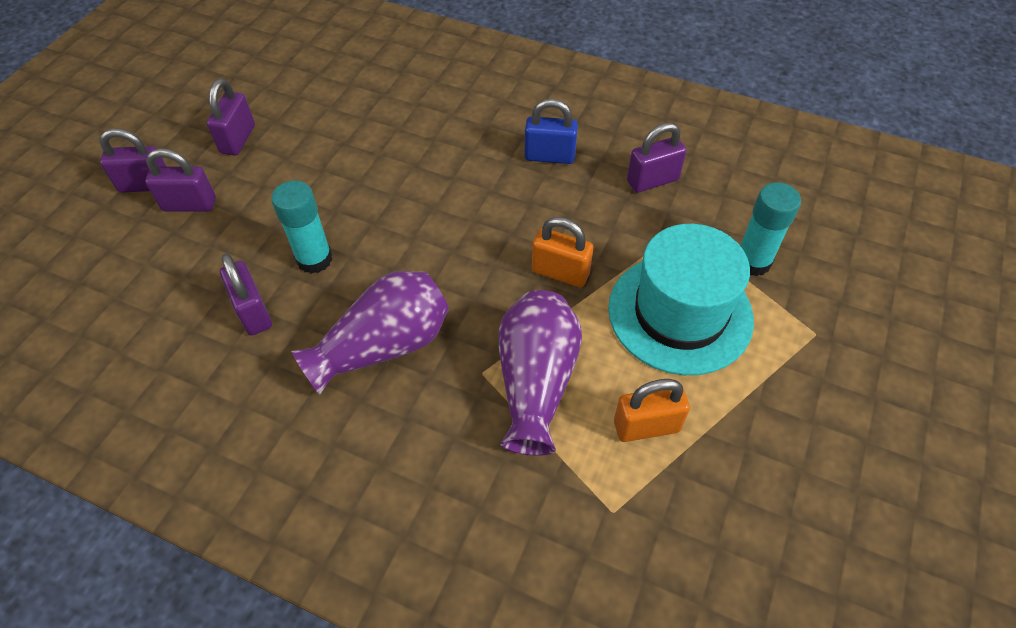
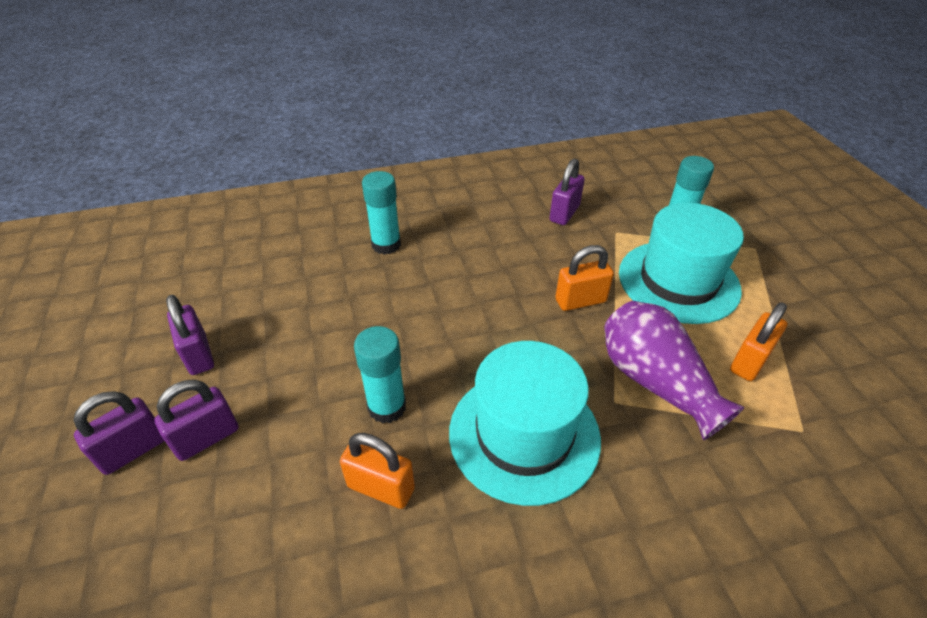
camera: 40 degrees left, 10 degrees down
(253, 312) = (381, 487): purple padlock -> orange padlock
(384, 346) = (524, 434): purple vase -> turquoise hat
(455, 122) = (386, 245): none -> turquoise glue stick
(550, 156) = (482, 232): blue padlock -> none

